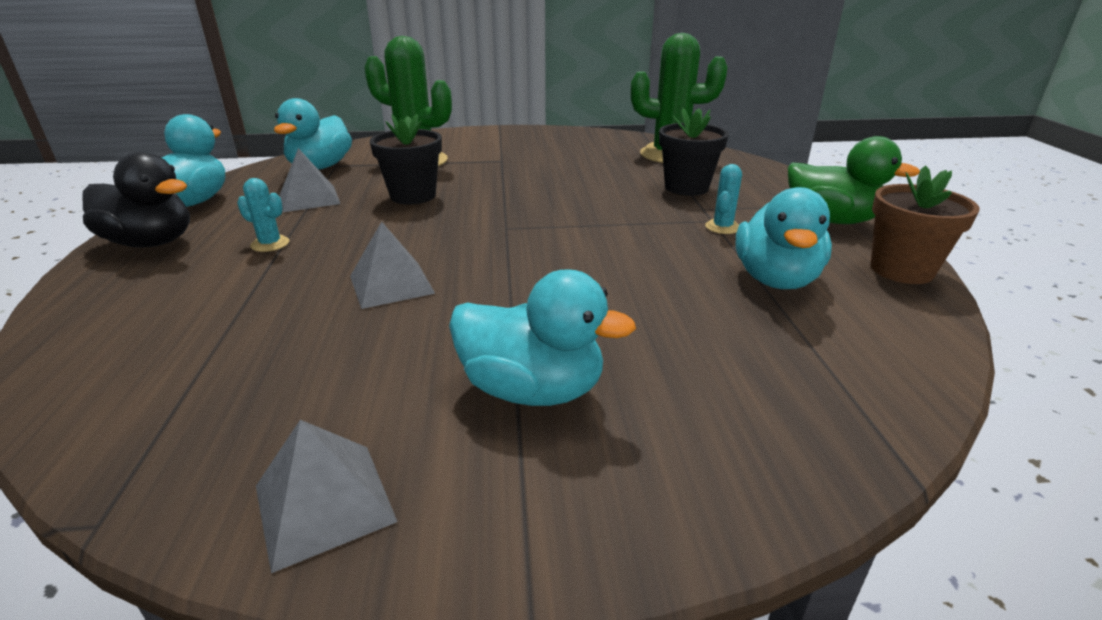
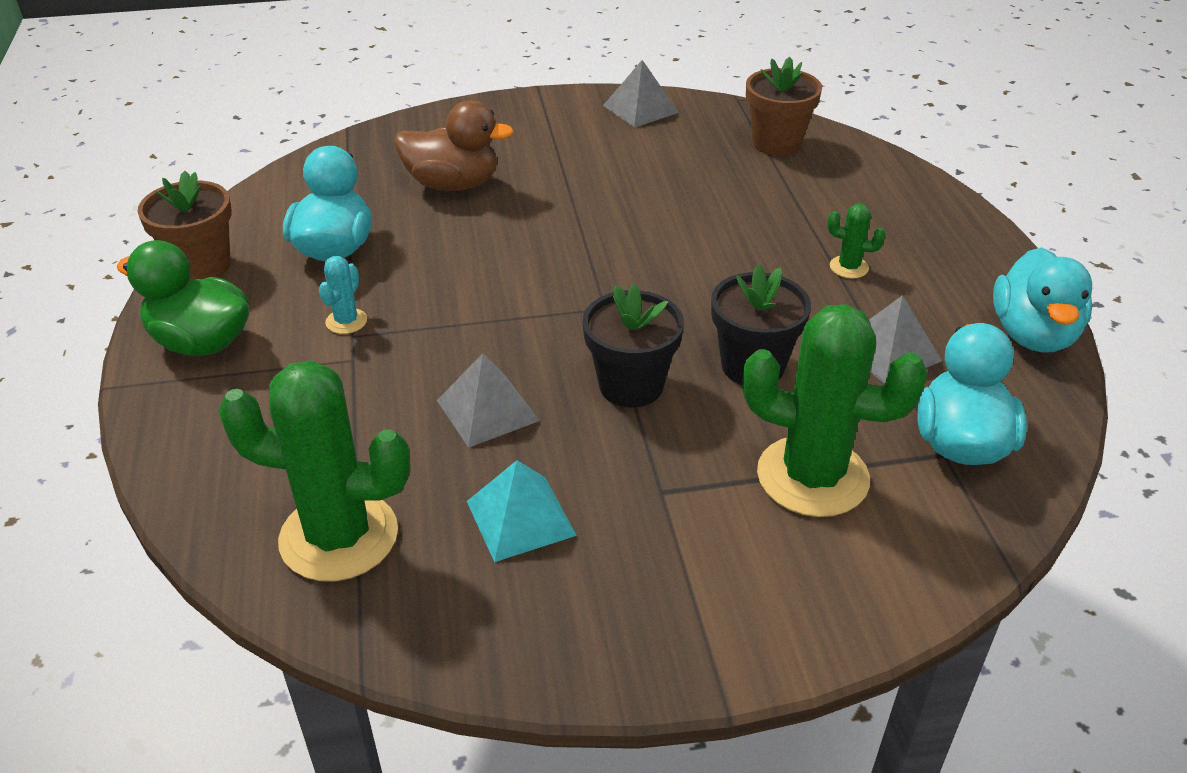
camera: 175 degrees right, 10 degrees up
(151, 242) = (975, 263): black duck -> none
(160, 395) = (776, 143): none -> brown flower pot
(270, 244) = (849, 267): turquoise cactus -> green cactus
(391, 284) = (687, 226): grey pyramid -> grey pyramid (487, 410)
(532, 389) = (549, 156): turquoise duck -> none
(577, 156) = (520, 518): none -> turquoise pyramid
(670, 348) = (453, 184): none -> brown duck
(686, 187) = (354, 411): black flower pot -> black flower pot (631, 385)

